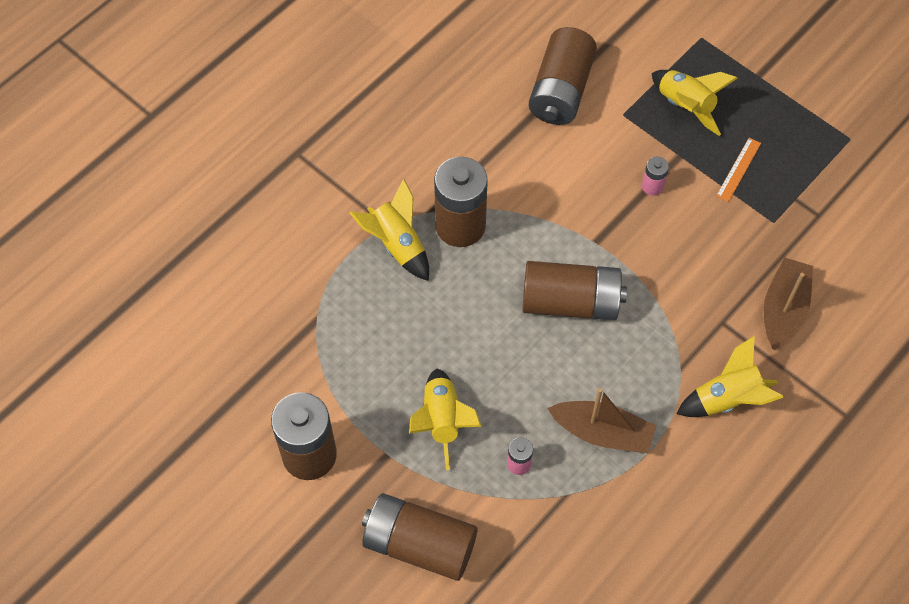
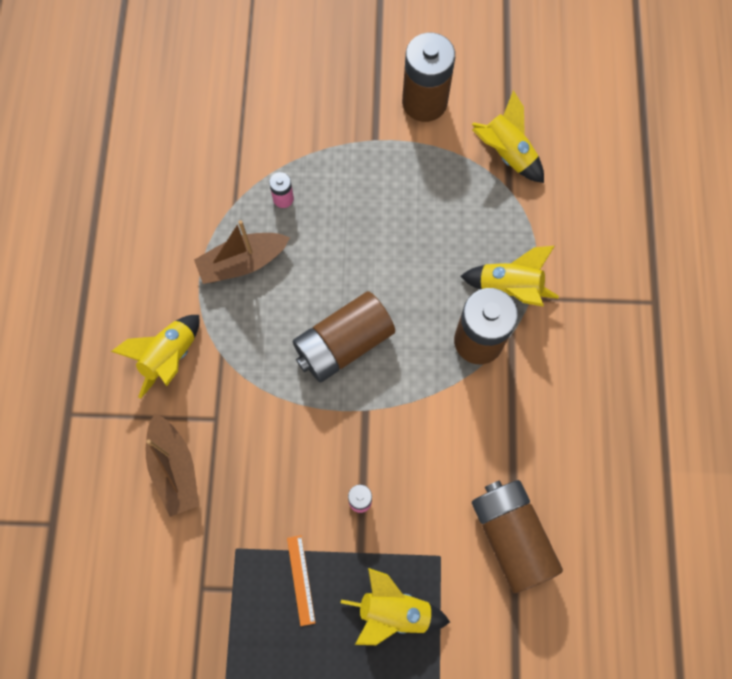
camera: 140 degrees right, 10 degrees up
(419, 544) = (304, 103): brown battery -> none
(442, 421) = (359, 187): yellow rocket -> yellow rocket (506, 153)

